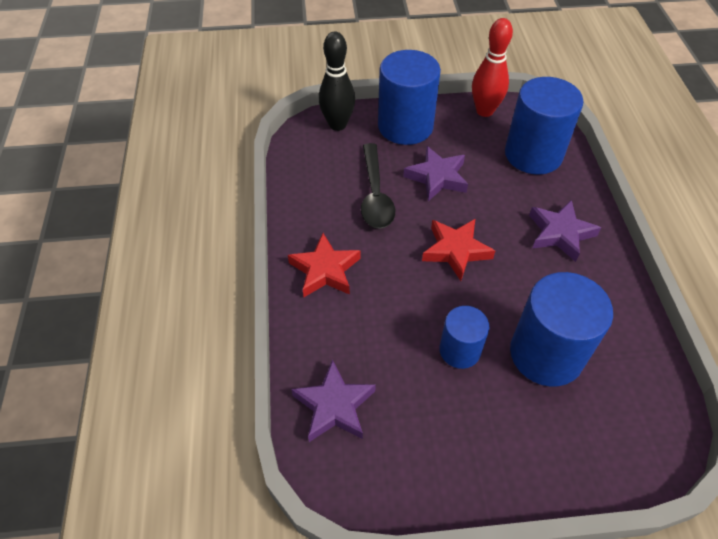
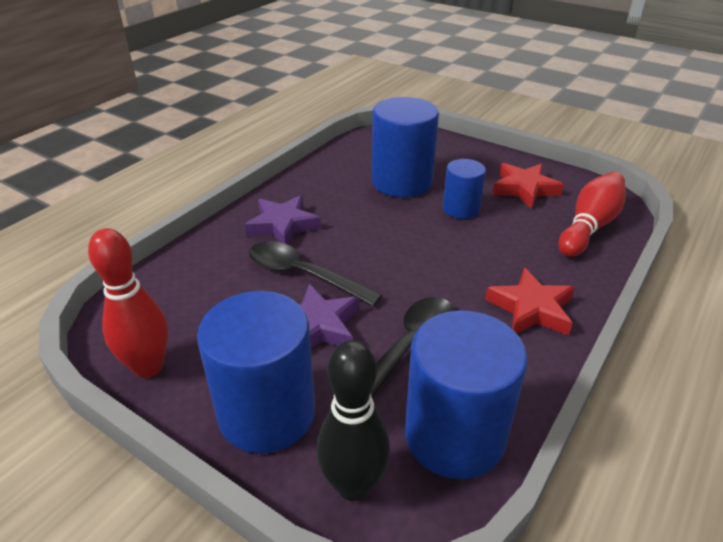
camera: 140 degrees left, 15 degrees down
(334, 406) = (589, 226): purple star -> red bowling pin
(455, 250) = (386, 259): red star -> red star (524, 189)
(489, 203) = (303, 275): none -> black spoon
(533, 154) = (192, 289): blue cylinder -> blue cylinder (454, 436)

